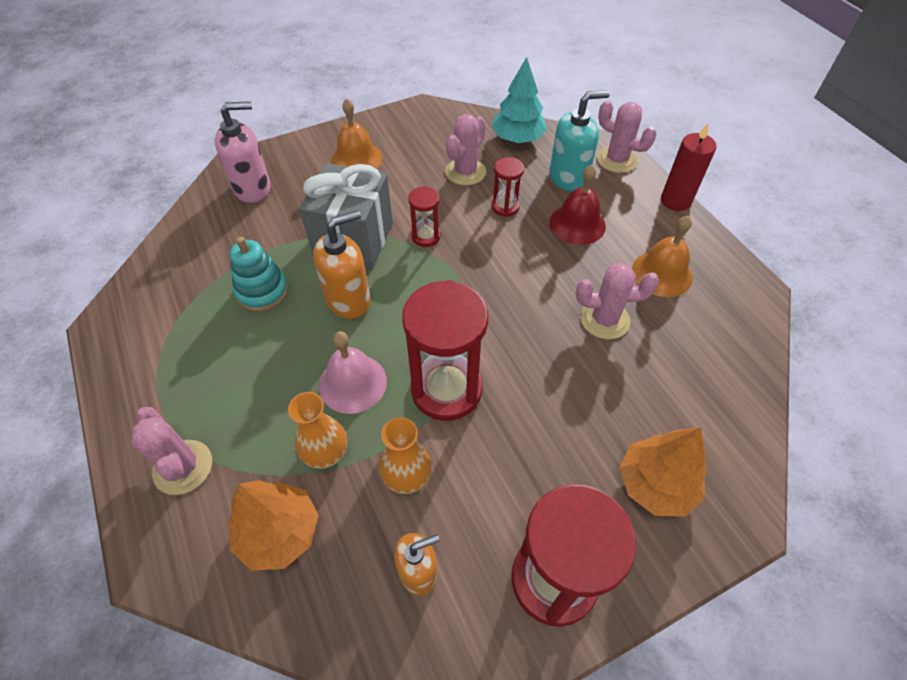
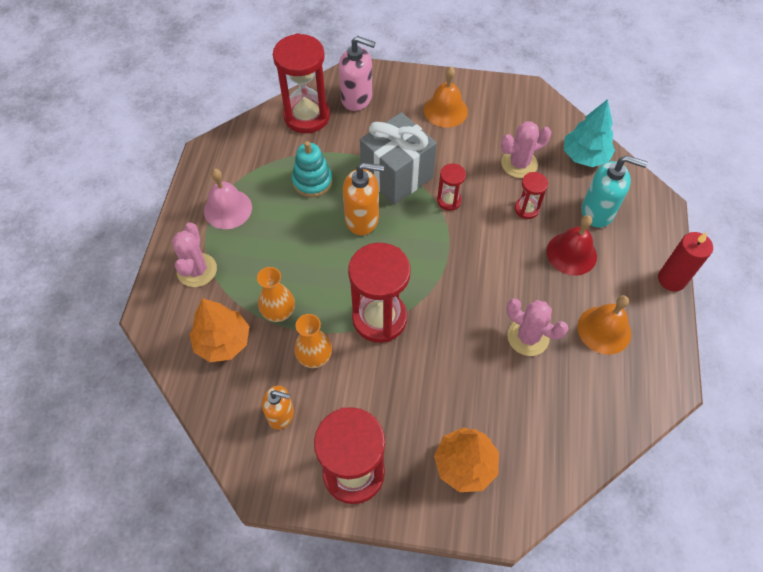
camera: 35 degrees right, 5 degrees up
(207, 230) = (306, 116): none -> red hourglass
(353, 383) = (325, 278): pink bell -> pink bell (228, 209)
(616, 160) = (653, 218): pink cactus -> none

